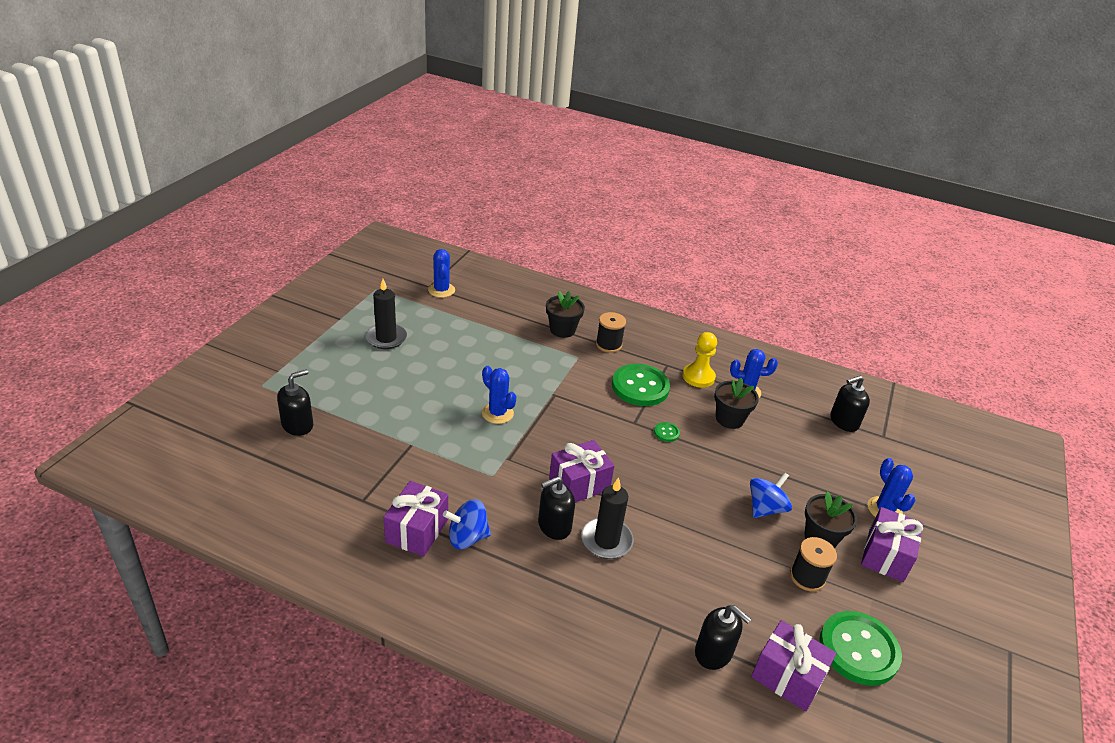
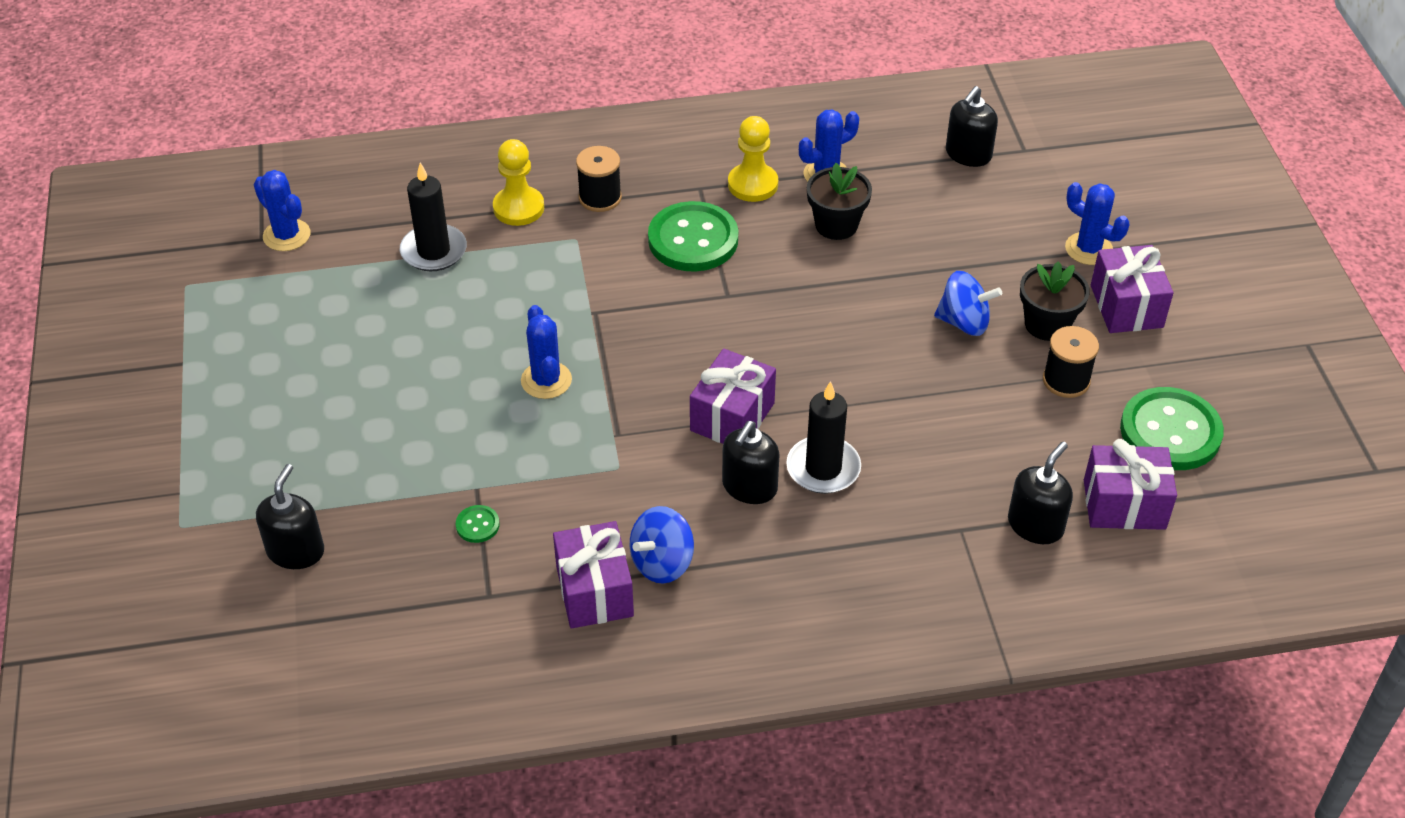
camera: 30 degrees left, 10 degrees up
(386, 338) = (284, 356): black candle -> black candle (434, 251)
(497, 413) = (546, 380): blue cactus -> blue cactus turned 60 degrees clockwise
(562, 330) = (518, 208): black flower pot -> yellow pawn
(666, 433) = (777, 287): green button -> green button (477, 525)
(713, 653) = (1035, 525): black soap dispenser -> black soap dispenser turned 60 degrees counterclockwise
(765, 508) = (964, 322): blue spinning top -> blue spinning top turned 90 degrees clockwise

